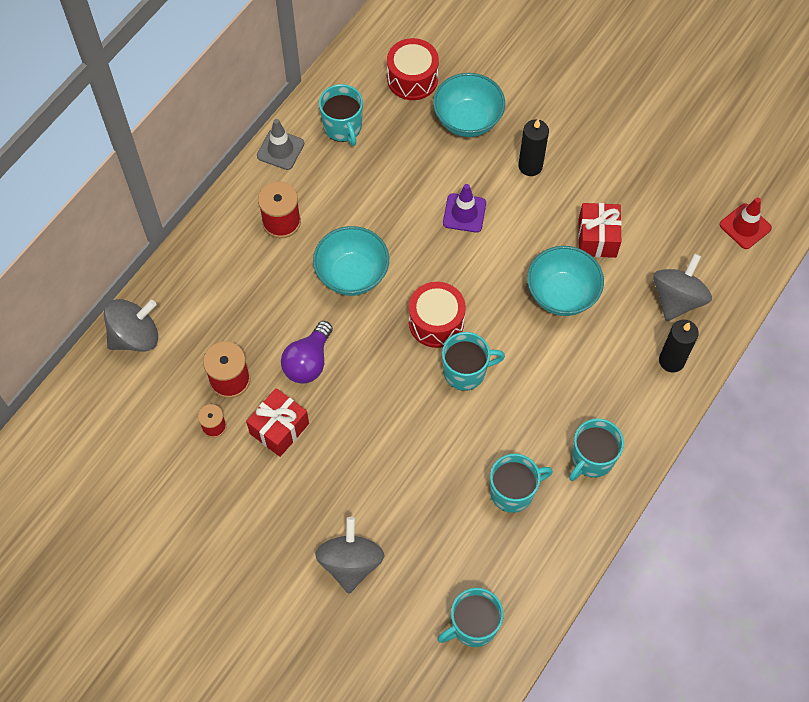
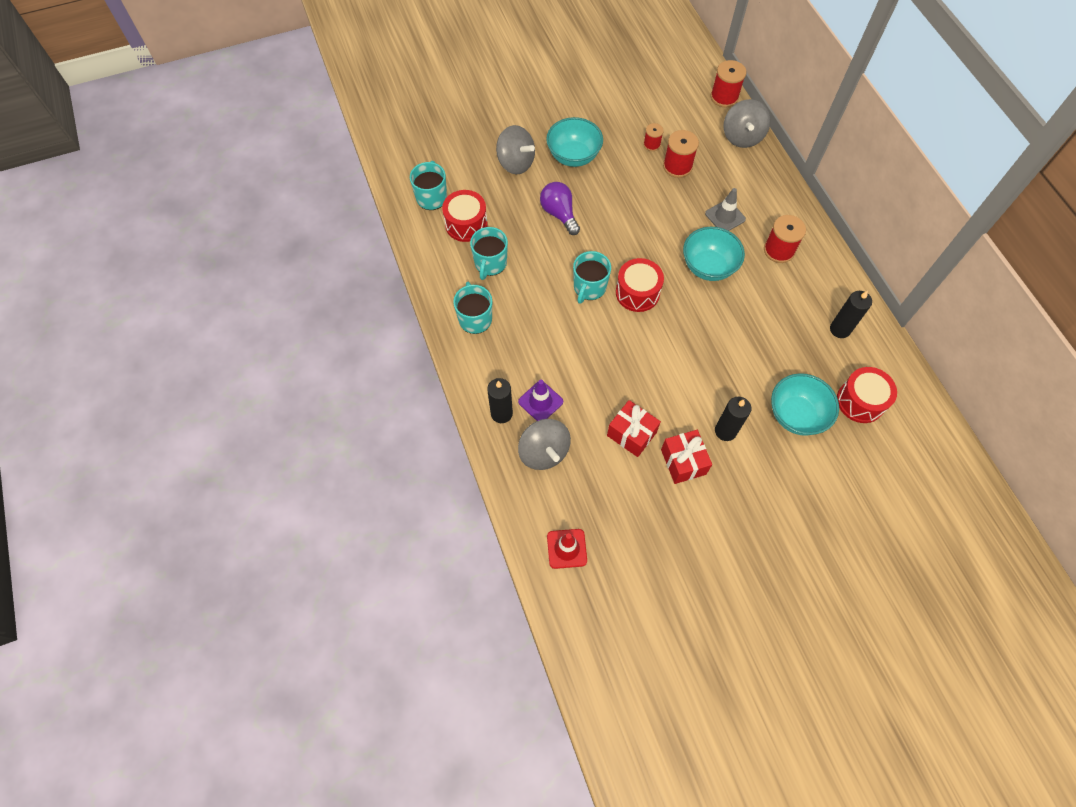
camera: 125 degrees right, 0 degrees up
(79, 389) = (724, 97): none -> red spool
(279, 428) = (626, 173): red gift -> red gift (683, 462)
(280, 149) = (842, 281): grey traffic cone -> grey traffic cone (725, 216)
(308, 362) = (660, 210): purple light bulb -> purple light bulb (559, 214)
(343, 127) = (840, 329): turquoise mug -> black candle
(464, 213) = (712, 361): purple traffic cone -> purple traffic cone (540, 401)
(481, 556) = (466, 224): none -> red drum
(561, 294) = (603, 380): turquoise bowl -> turquoise bowl (573, 156)

